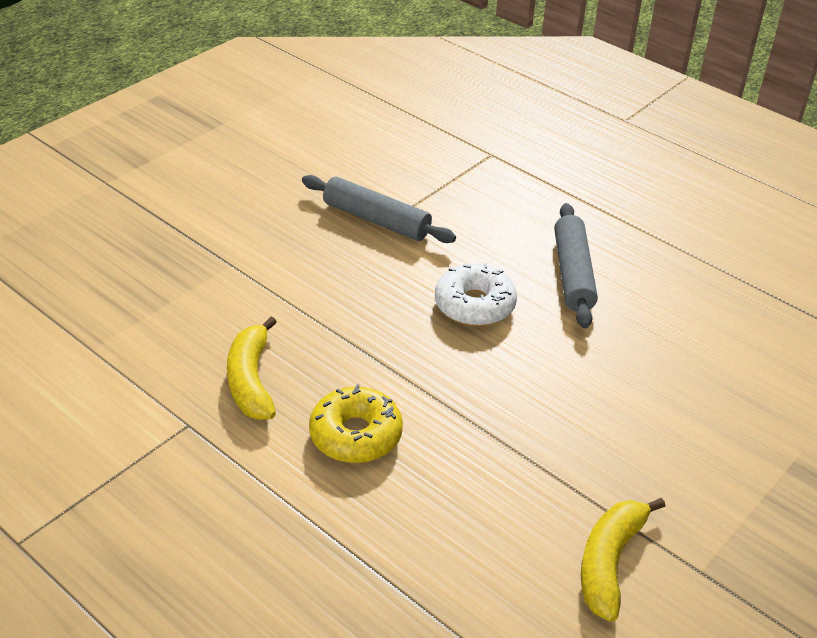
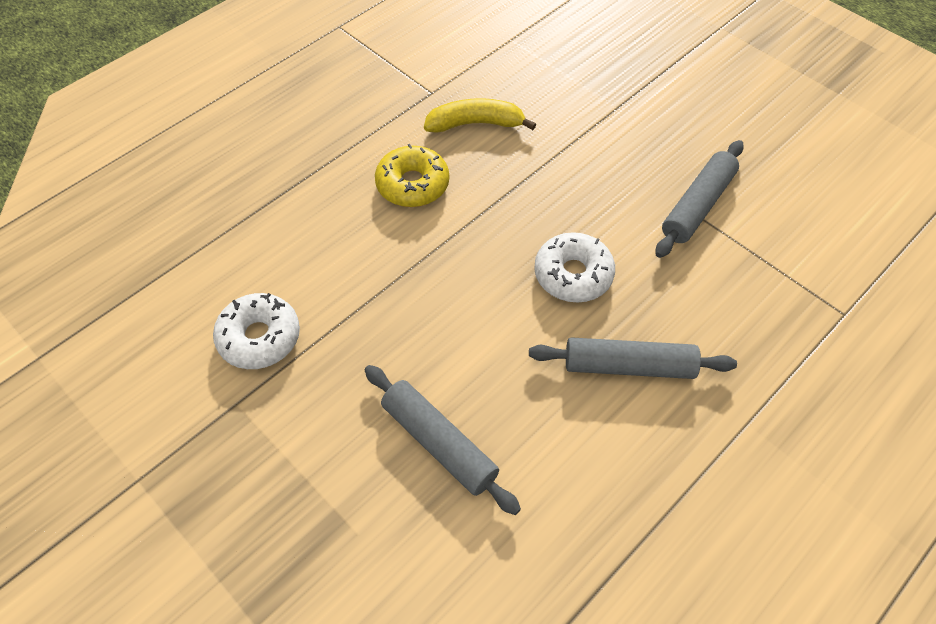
camera: 95 degrees right, 15 degrees up
(610, 562) = (259, 338): yellow banana -> white donut
(691, 397) = (439, 443): none -> grey rolling pin

